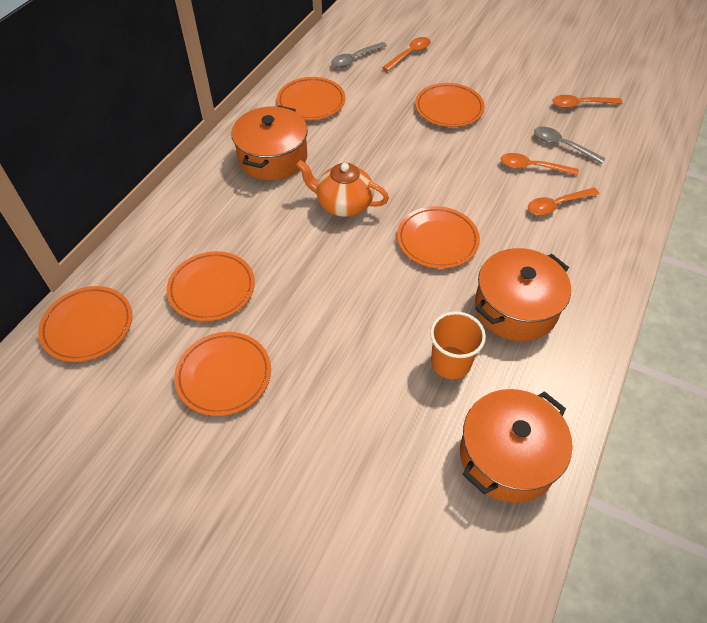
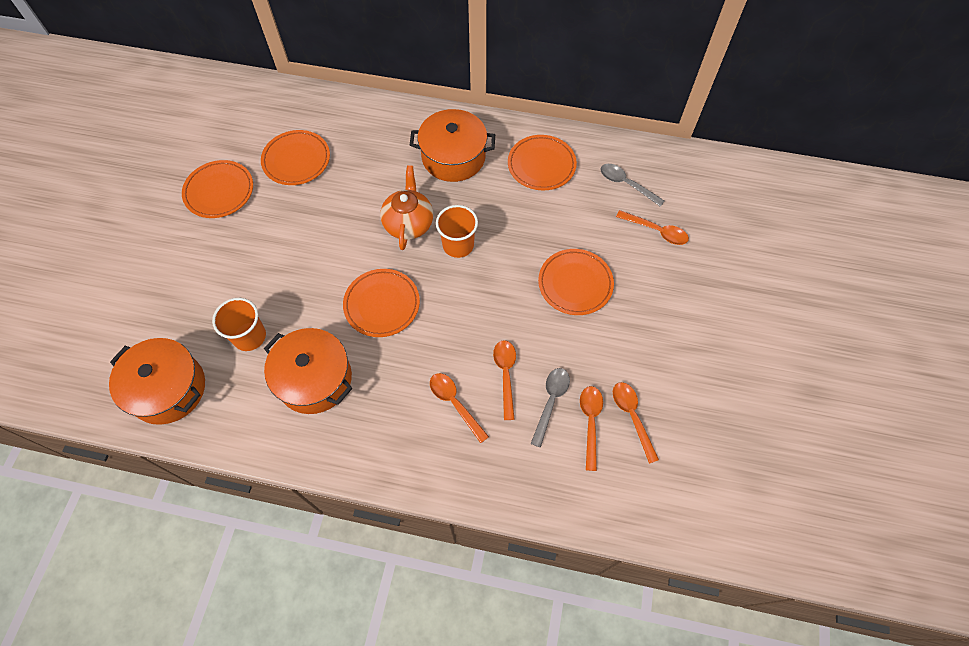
camera: 75 degrees right, 10 degrees up
(88, 326) = (250, 102): orange plate -> none
(383, 173) = (458, 245): none -> orange cup
(583, 127) = (590, 422): none -> orange spoon

